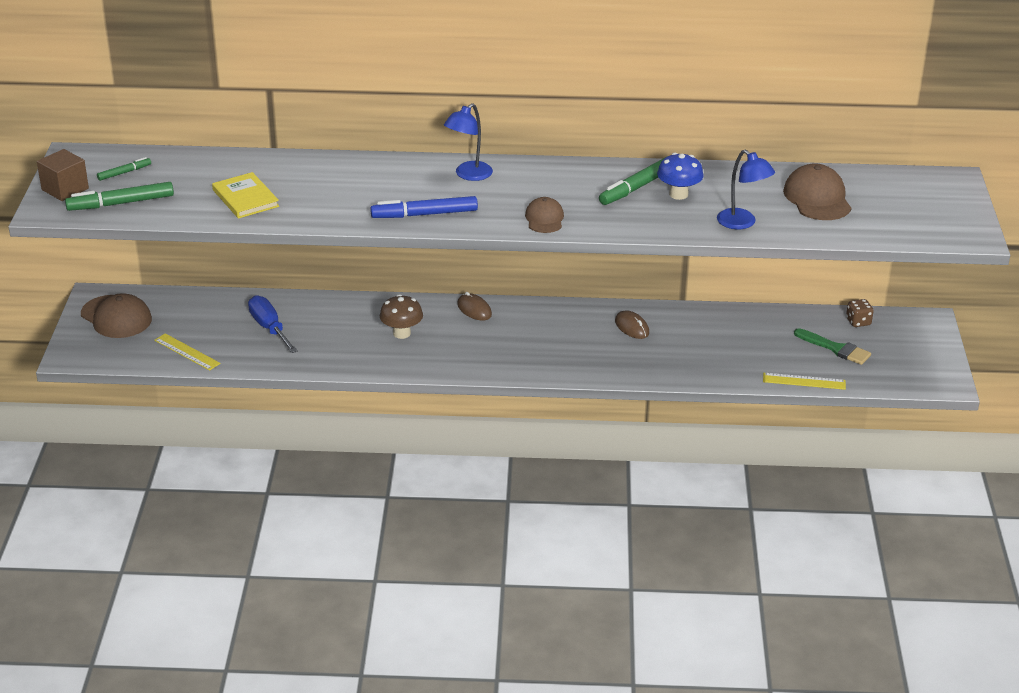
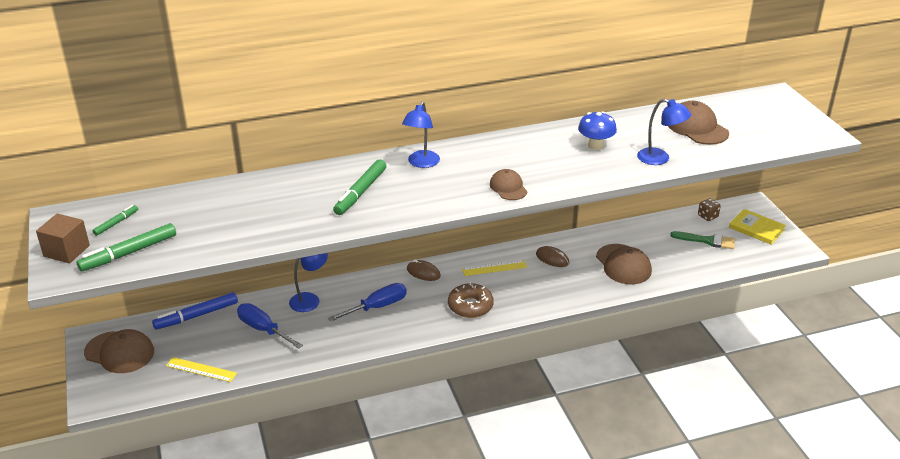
camera: 20 degrees left, 0 degrees up
(245, 198) = (243, 223): yellow book -> yellow book (756, 228)
(334, 309) = (310, 299): none -> blue lamp
(402, 333) = (377, 307): brown mushroom -> blue screwdriver
(424, 214) = (408, 205): blue marker -> blue marker (196, 316)
(504, 355) = (470, 306): none -> brown donut
(637, 187) = (560, 146): green marker -> green marker (360, 192)
(712, 352) = (623, 264): none -> brown cap
(804, 381) = (703, 272): yellow ruler -> yellow ruler (494, 268)

